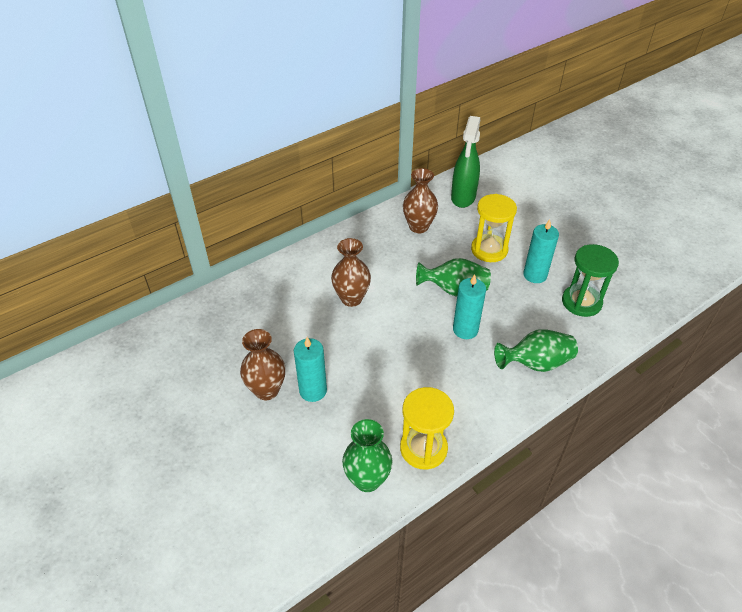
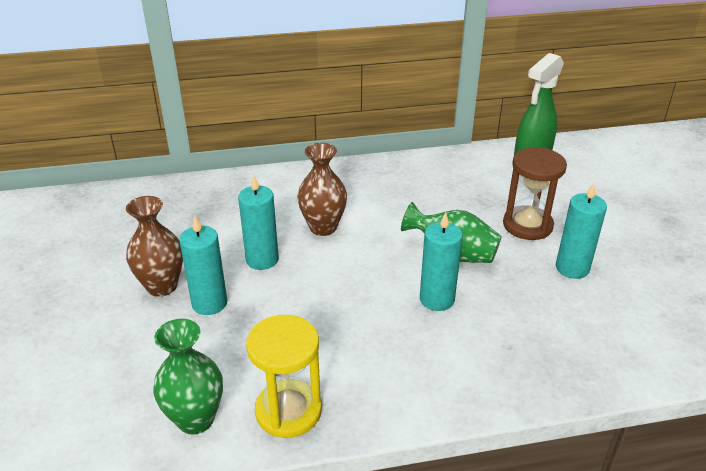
camera: 25 degrees right, 10 degrees down
(326, 341) = (262, 260): none -> turquoise candle
(418, 227) = (454, 180): brown vase -> none
(489, 250) = (527, 225): yellow hourglass -> brown hourglass
(535, 363) = (506, 367): green vase -> none
(581, 302) = (620, 317): green hourglass -> none

